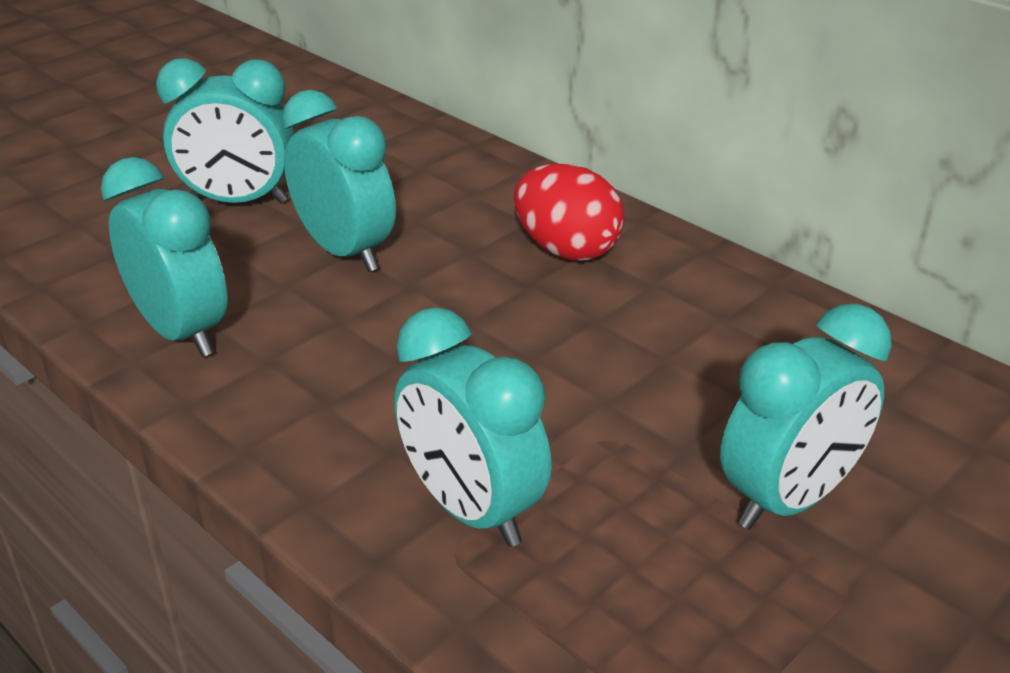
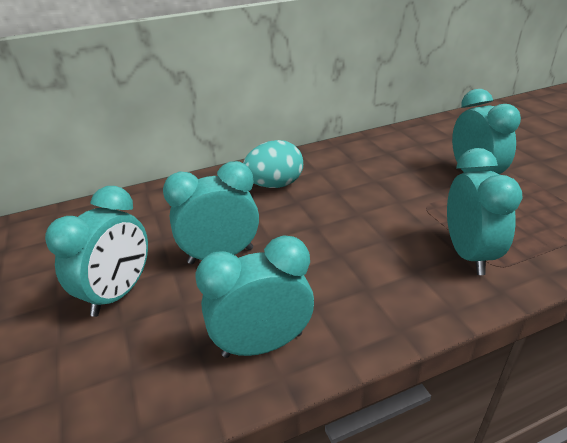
camera: 65 degrees left, 0 degrees up
(472, 509) = (468, 254): turquoise clock -> turquoise clock turned 75 degrees counterclockwise
(566, 249) = (275, 185): red egg -> turquoise egg

